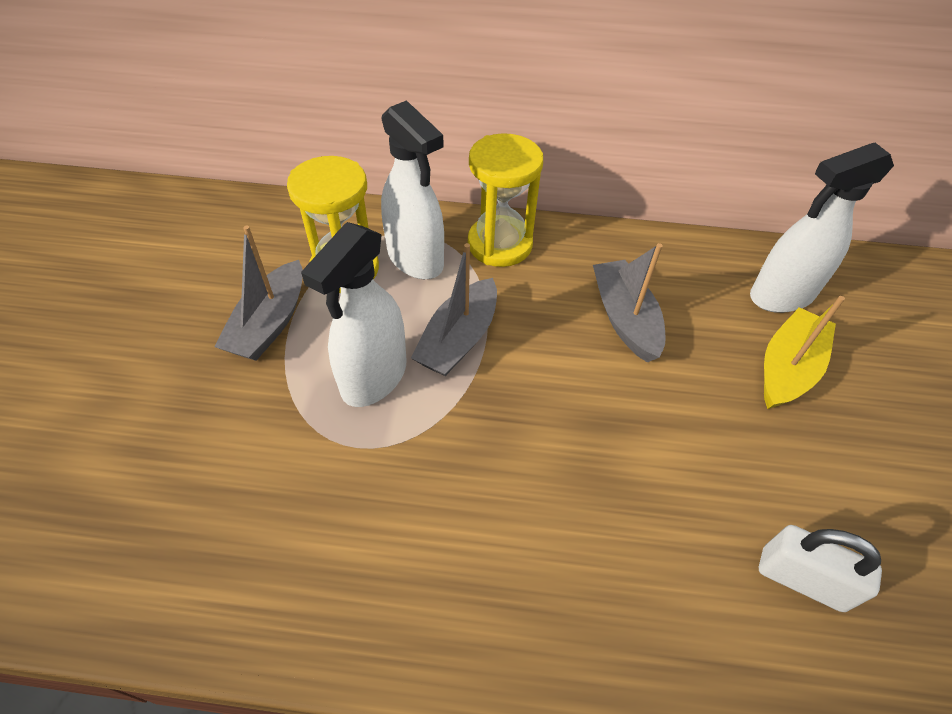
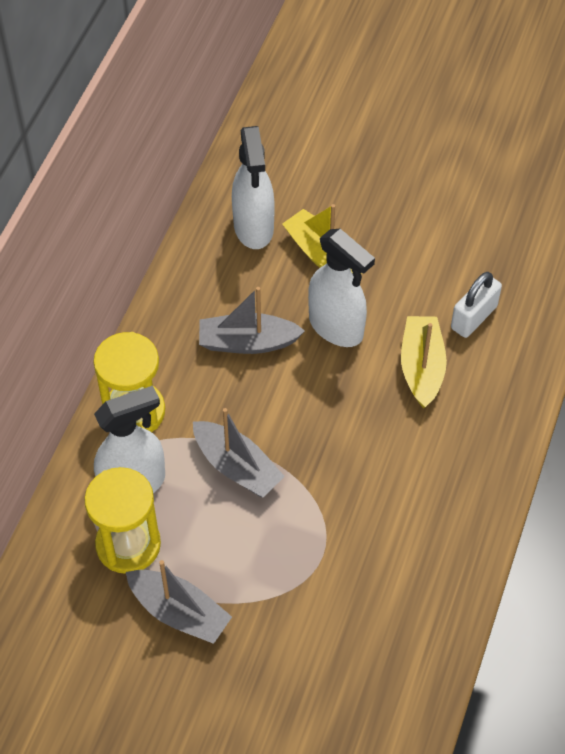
camera: 75 degrees left, 5 degrees up
(373, 378) = (260, 536): white spray bottle -> white spray bottle (336, 327)
(678, 518) = (421, 367): none -> yellow boat

